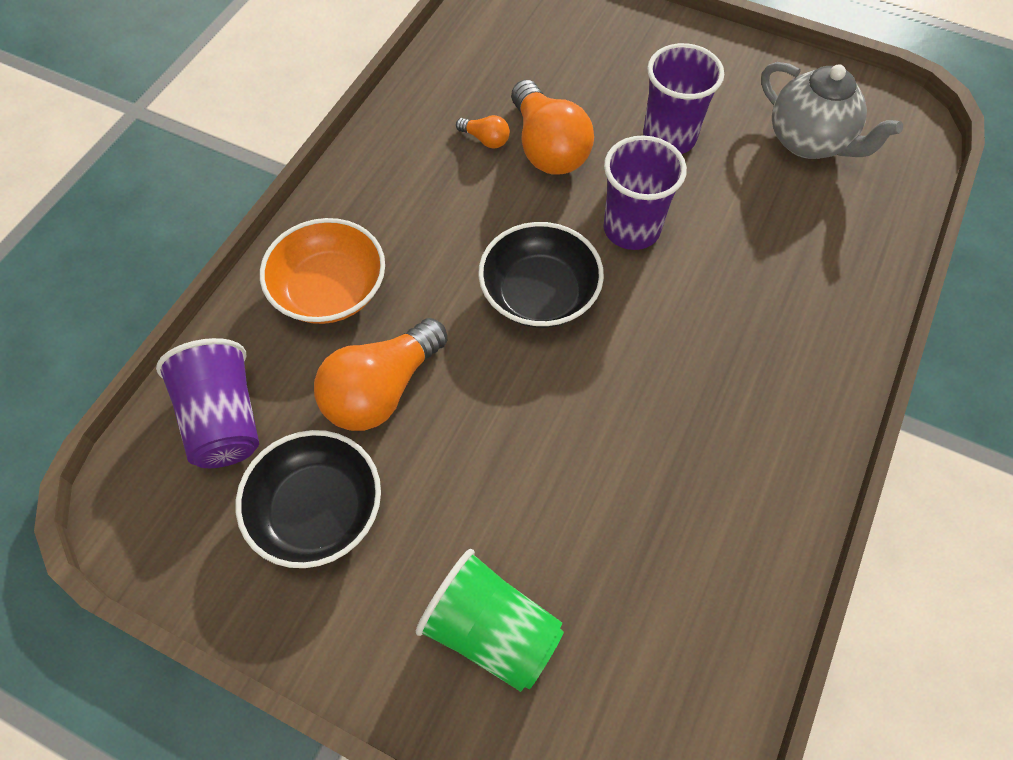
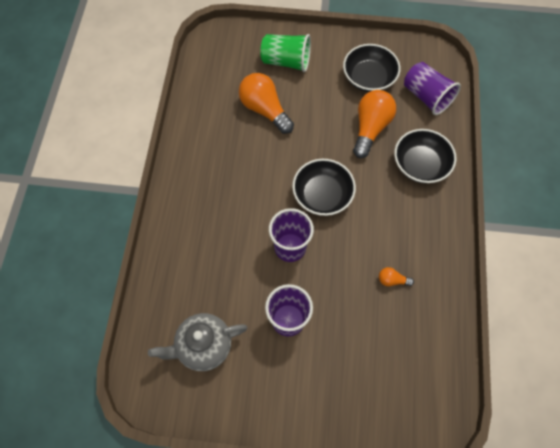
camera: 160 degrees right, 5 degrees up
(330, 290) = (420, 164): orange bowl -> black bowl
(547, 147) = (355, 287): orange light bulb -> orange light bulb (265, 109)
(809, 142) = (204, 346): grey teapot -> grey teapot turned 45 degrees counterclockwise

